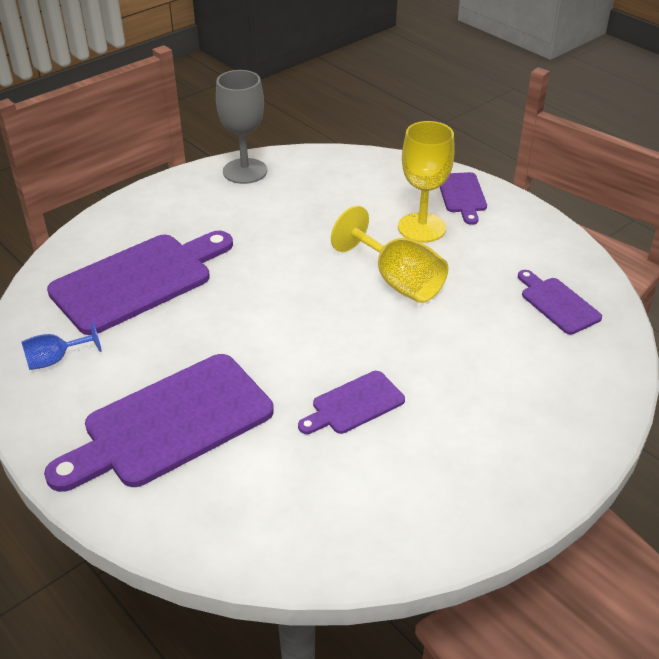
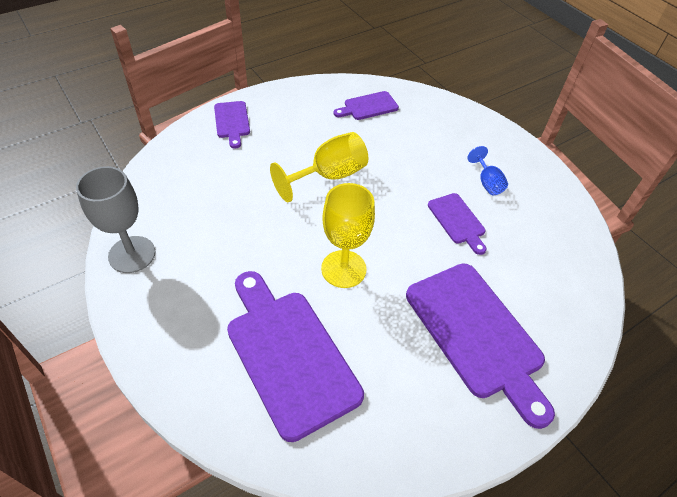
camera: 85 degrees left, 10 degrees up
(56, 360) = (395, 428): blue goblet -> blue goblet (487, 182)
(422, 228) = (266, 151): yellow goblet -> yellow goblet (343, 269)
(462, 195) = (232, 122): purple cutting board -> purple cutting board turned 75 degrees clockwise

